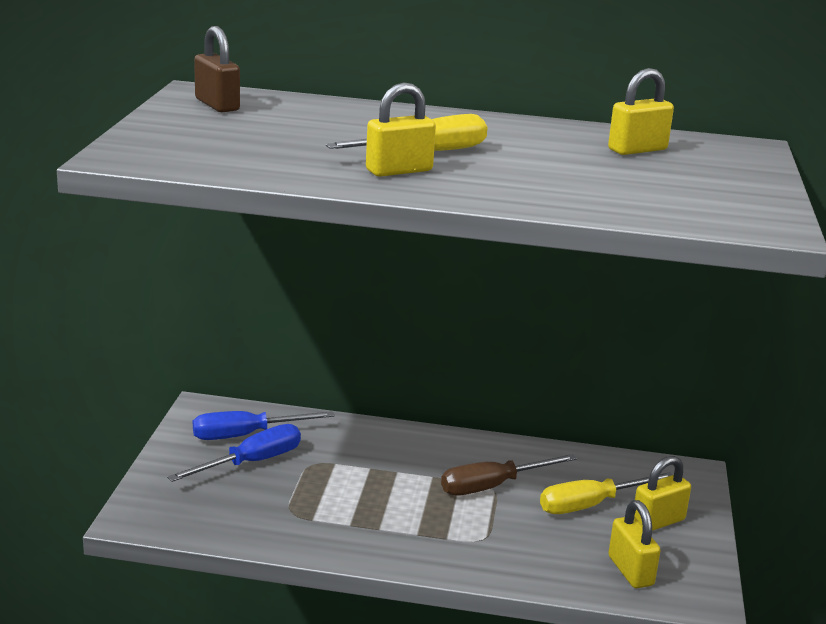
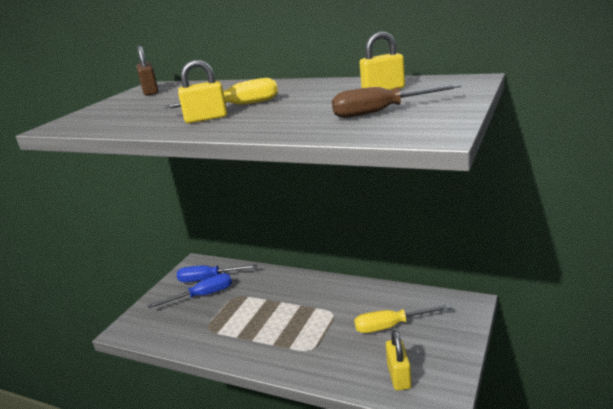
camera: 20 degrees right, 0 degrees up
(492, 486) = (333, 312): brown screwdriver -> brown screwdriver (381, 112)
(658, 521) = (432, 339): yellow padlock -> none

